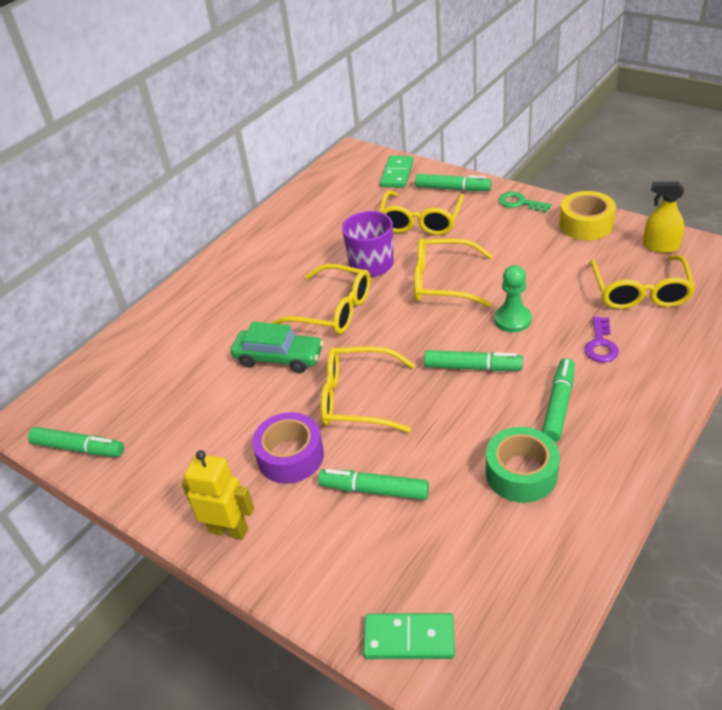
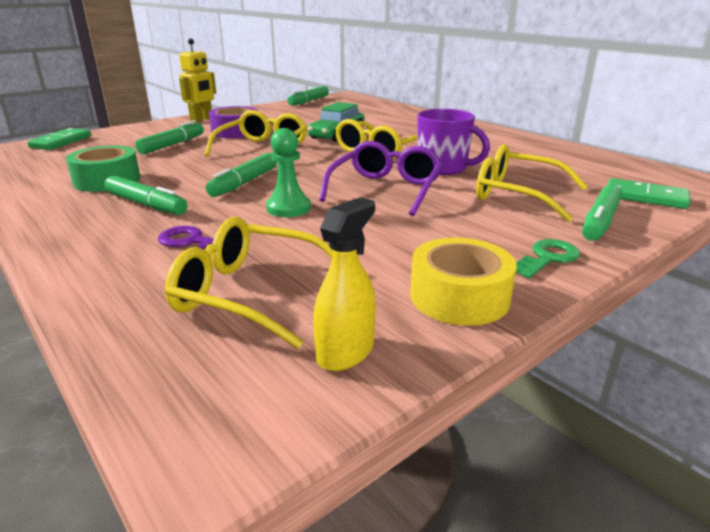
camera: 100 degrees right, 15 degrees down
(443, 282) = (385, 189): yellow glasses -> purple glasses

